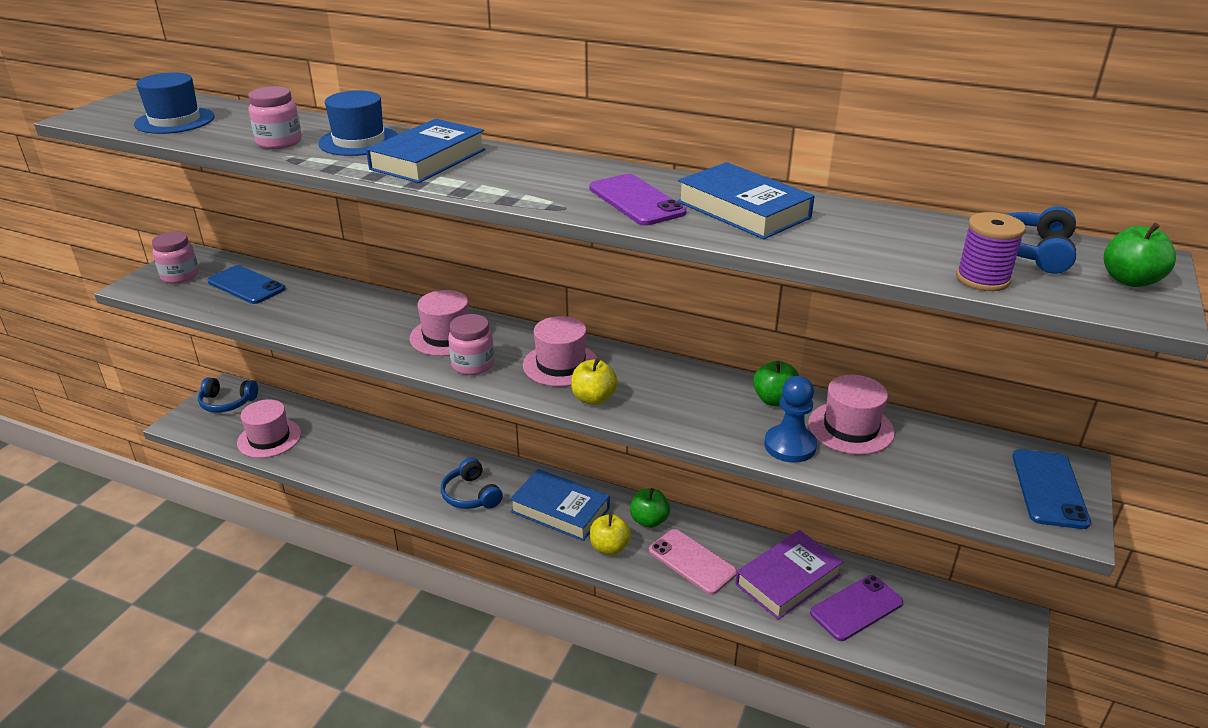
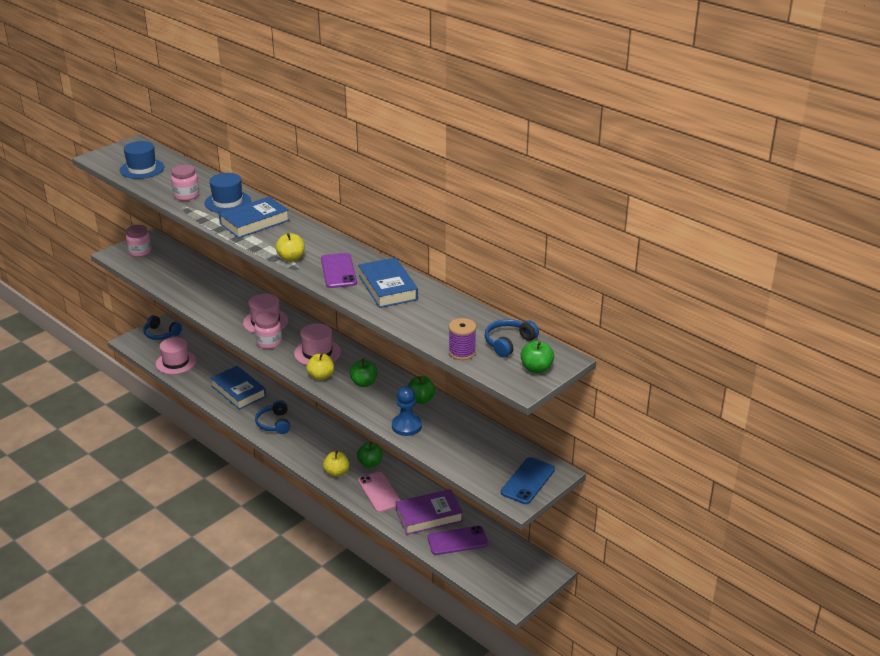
camera: 20 degrees right, 0 degrees up
(246, 285) = (173, 265): blue phone -> none
(537, 196) = (291, 258): none -> yellow apple
(560, 510) = (321, 445): blue book -> blue book (238, 391)
(668, 394) = (364, 383): none -> green apple
(850, 428) = (449, 424): pink hat -> none

